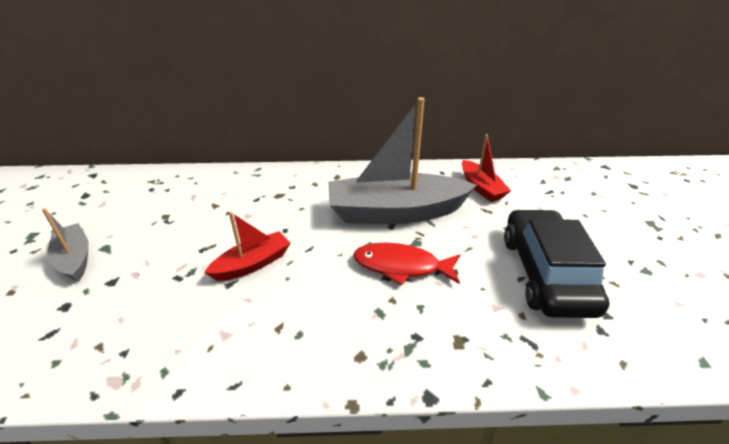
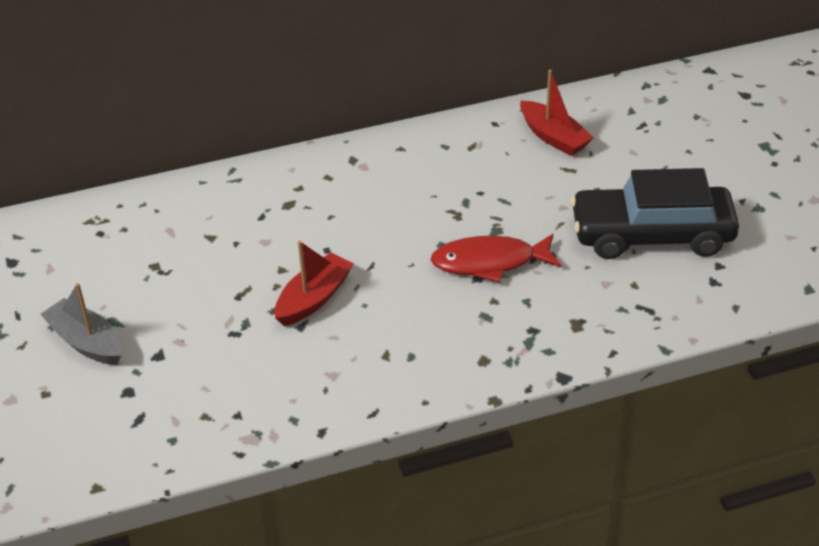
camera: 15 degrees left, 5 degrees up
(395, 212) = (455, 196): grey boat -> none
(546, 273) = (652, 235): black car -> black car turned 75 degrees counterclockwise

